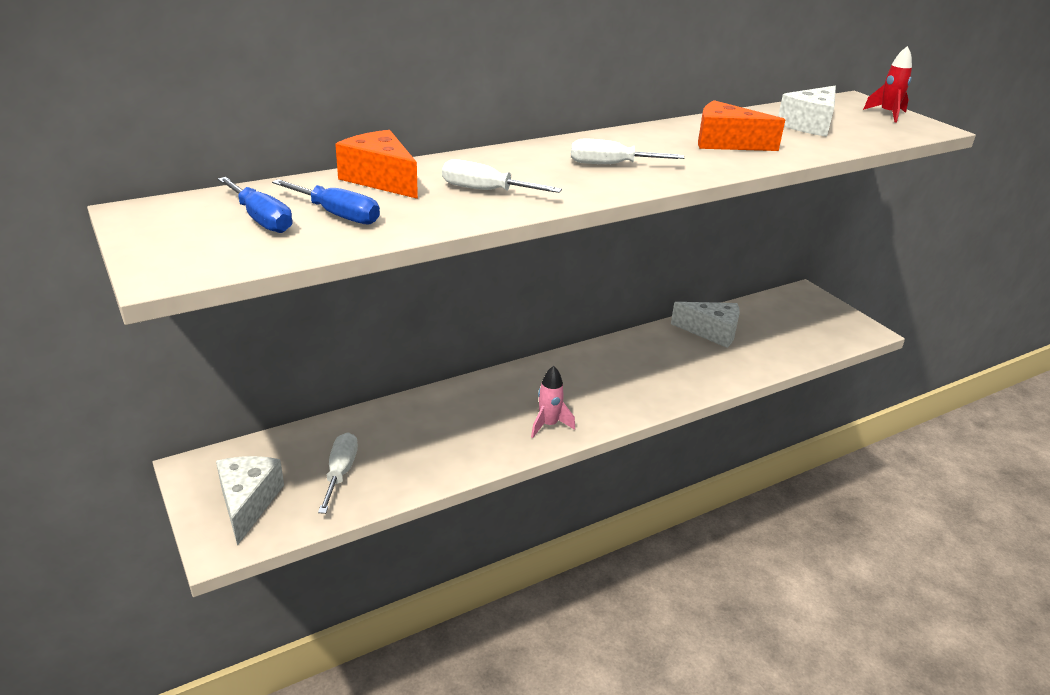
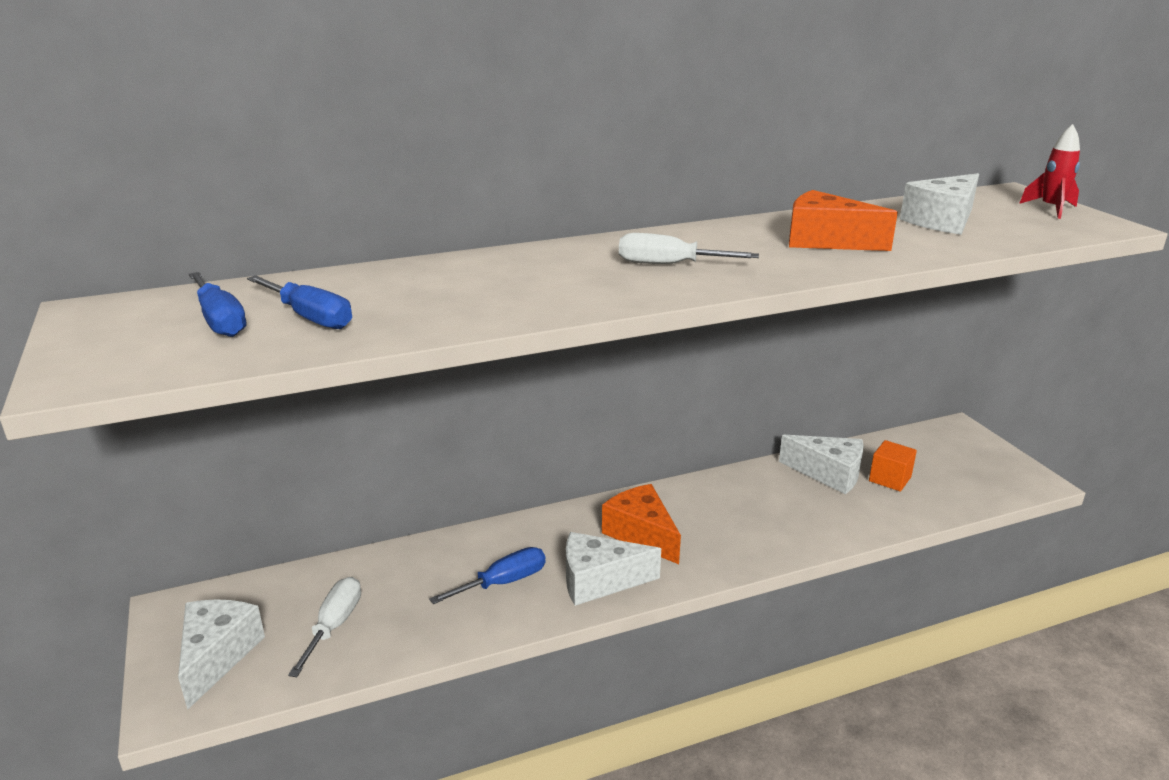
camera: 10 degrees right, 5 degrees down
(380, 179) = (383, 278): orange cheese -> orange cheese (641, 534)
(471, 430) = (503, 582): none -> blue screwdriver
(485, 190) = (500, 292): white screwdriver -> none
(548, 425) = (599, 581): pink rocket -> white cheese
(759, 334) = (890, 479): none -> orange cube

